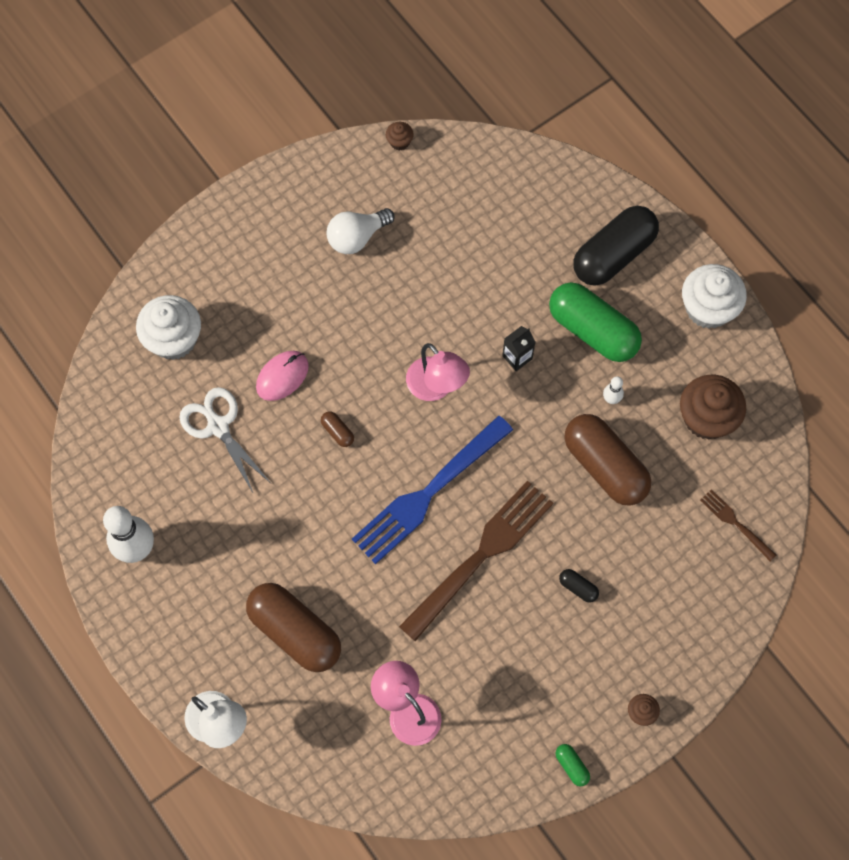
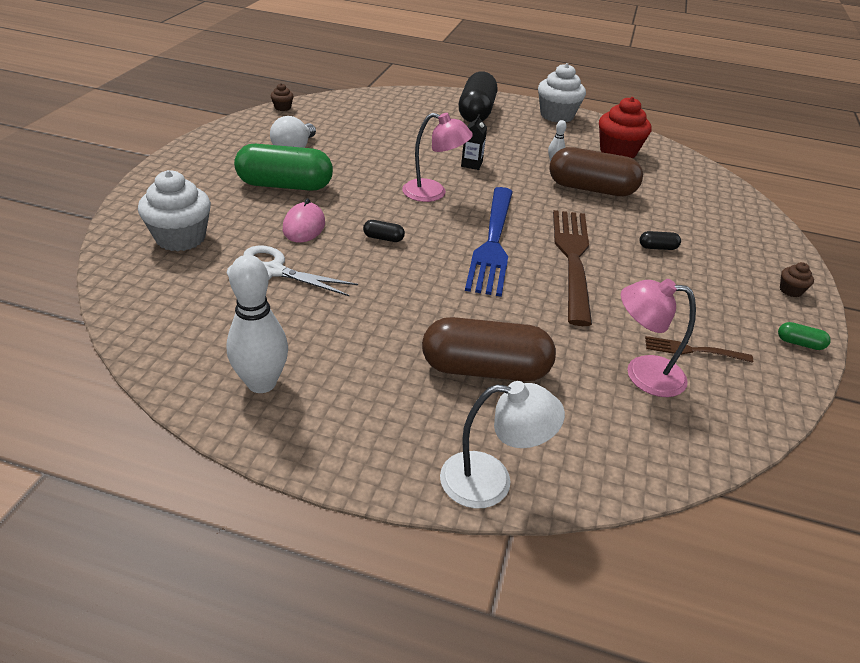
camera: 40 degrees left, 30 degrees down
(337, 432) = (383, 238): brown capsule -> black capsule
(592, 330) = (504, 141): green capsule -> green capsule (285, 185)
(706, 418) = (618, 152): brown cupcake -> red cupcake
(735, 523) = (699, 184): brown fork -> brown fork (693, 350)

